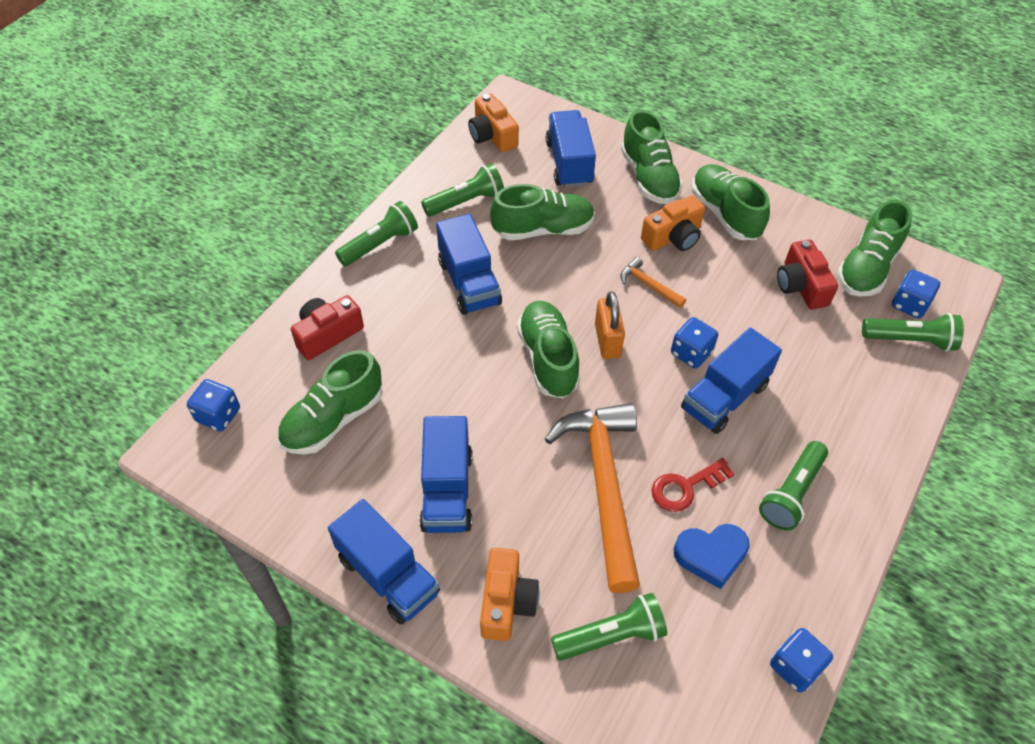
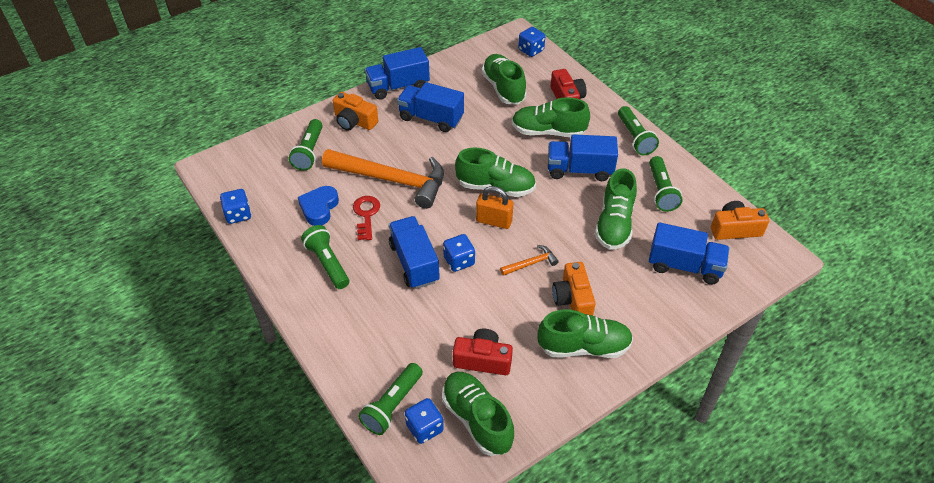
camera: 115 degrees right, 5 degrees down
(648, 177) = (648, 312): green shoe -> green shoe (548, 131)

